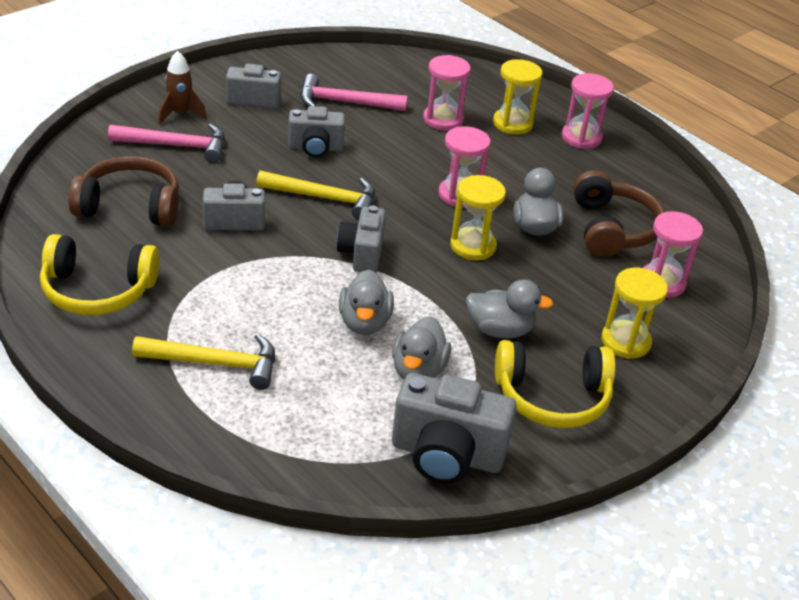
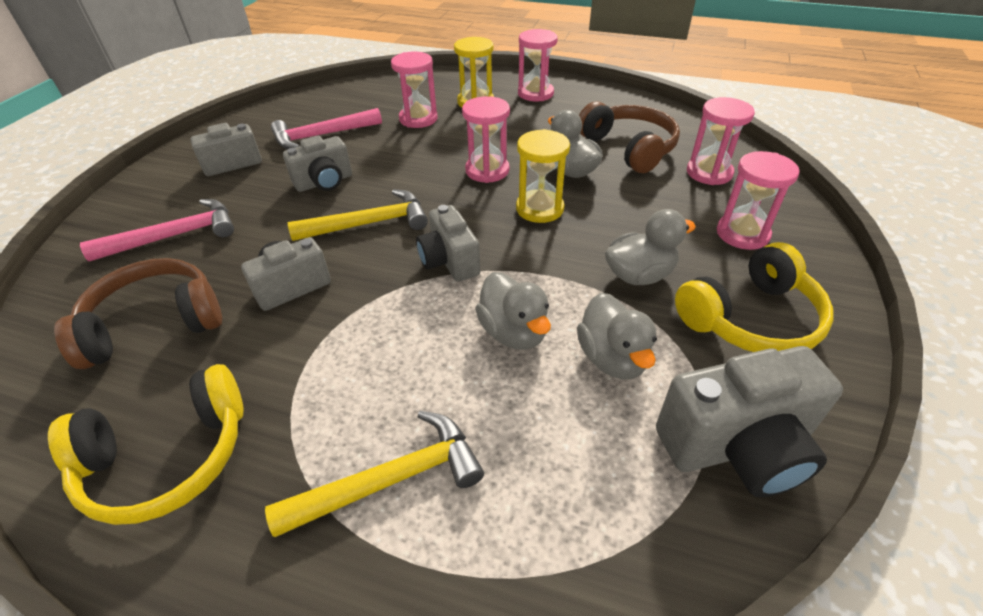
camera: 25 degrees left, 5 degrees up
(180, 114) = (161, 203): brown rocket -> none
(625, 342) = (742, 234): yellow hourglass -> pink hourglass

